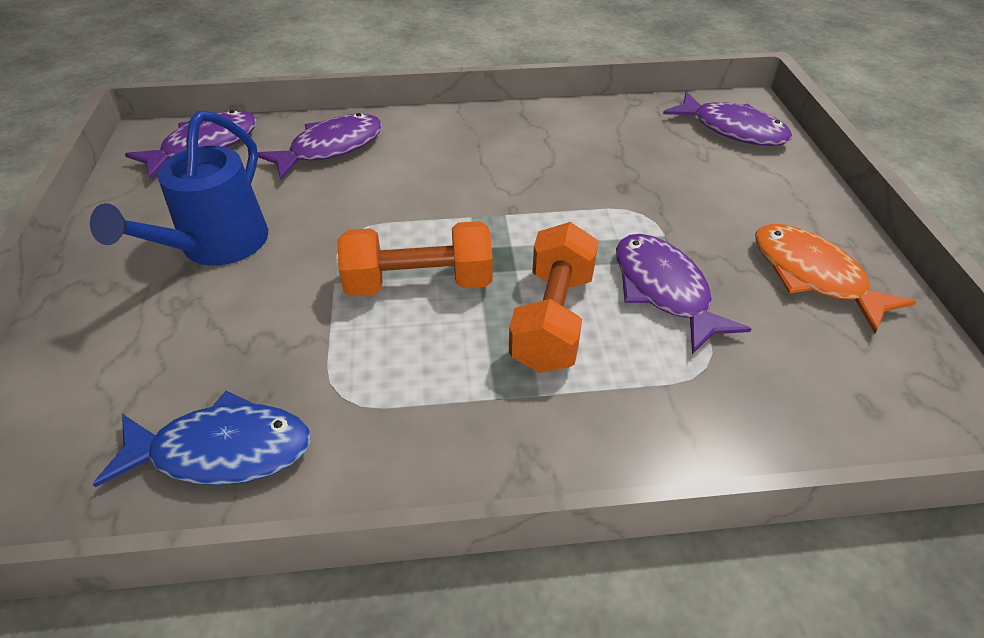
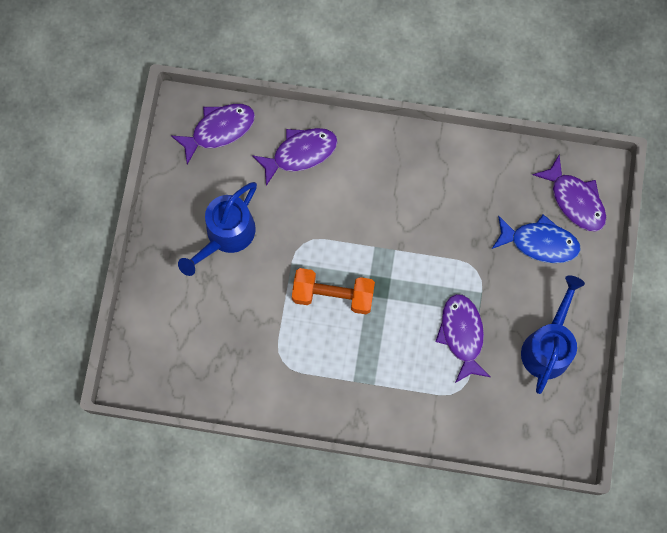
camera: 15 degrees right, 30 degrees up
(223, 451) = (227, 378): blue fish -> blue fish (539, 242)
(553, 319) = (396, 339): orange dumbbell -> none
(813, 276) = (548, 345): orange fish -> blue watering can

